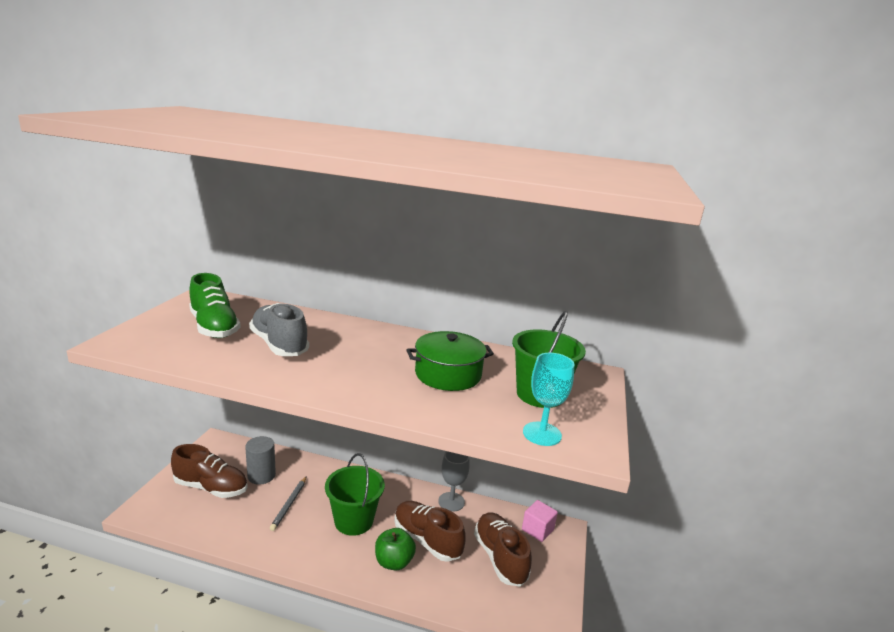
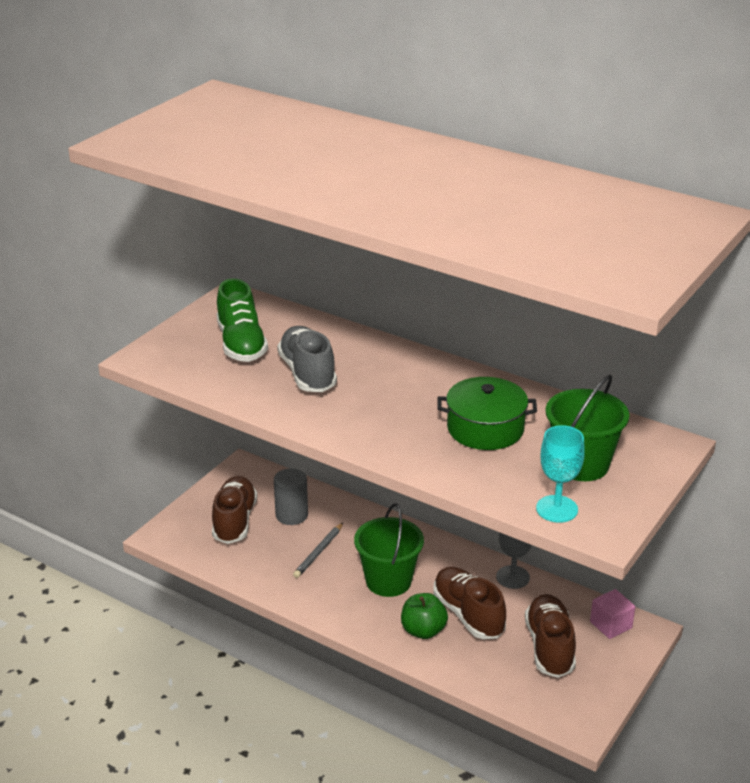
camera: 20 degrees right, 10 degrees up
(211, 487) = (234, 521): brown shoe -> brown shoe turned 120 degrees counterclockwise

